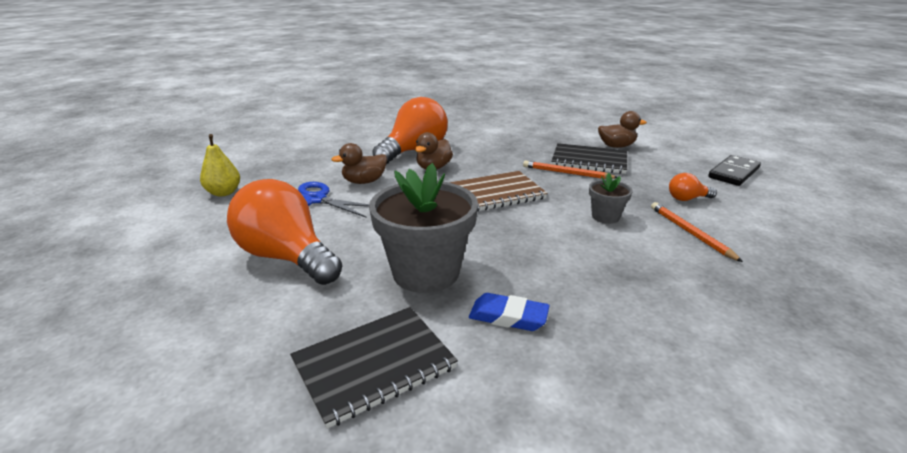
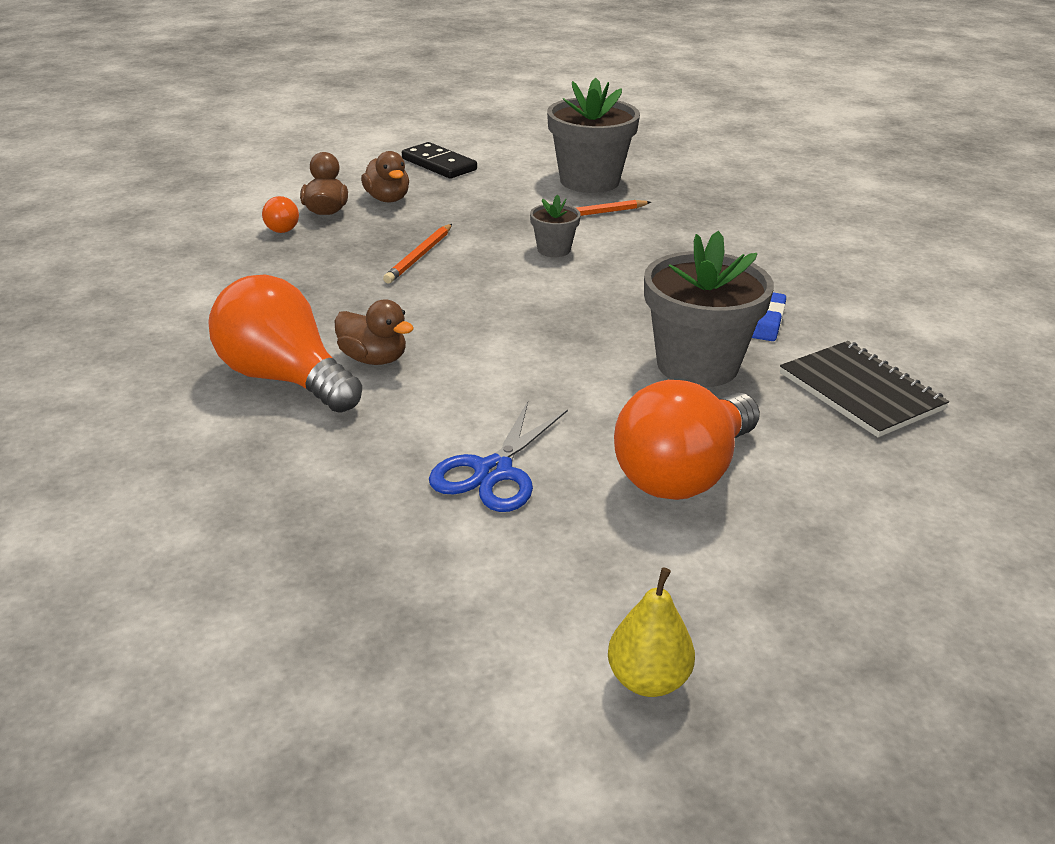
camera: 90 degrees left, 5 degrees up
(224, 193) = (452, 597): yellow pear -> yellow pear (648, 680)
(364, 181) = (422, 426): brown duck -> brown duck (387, 199)
(496, 193) = (482, 310): brown notebook -> none
(589, 160) = (377, 236): black notebook -> none
(687, 199) = (508, 201): orange light bulb -> orange light bulb (283, 227)
(772, 234) = (589, 181): none -> grey flower pot

